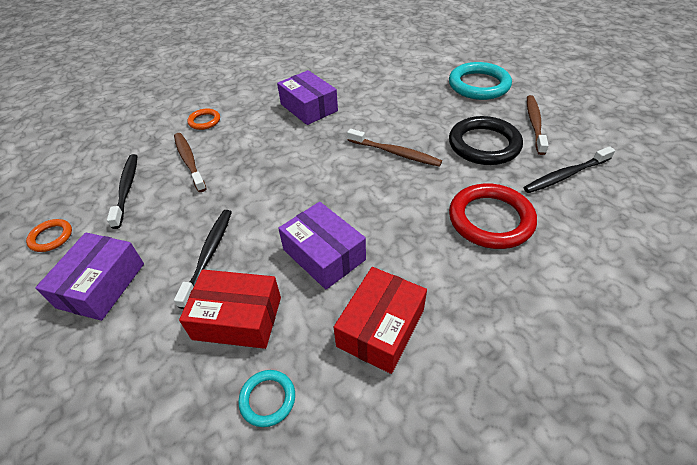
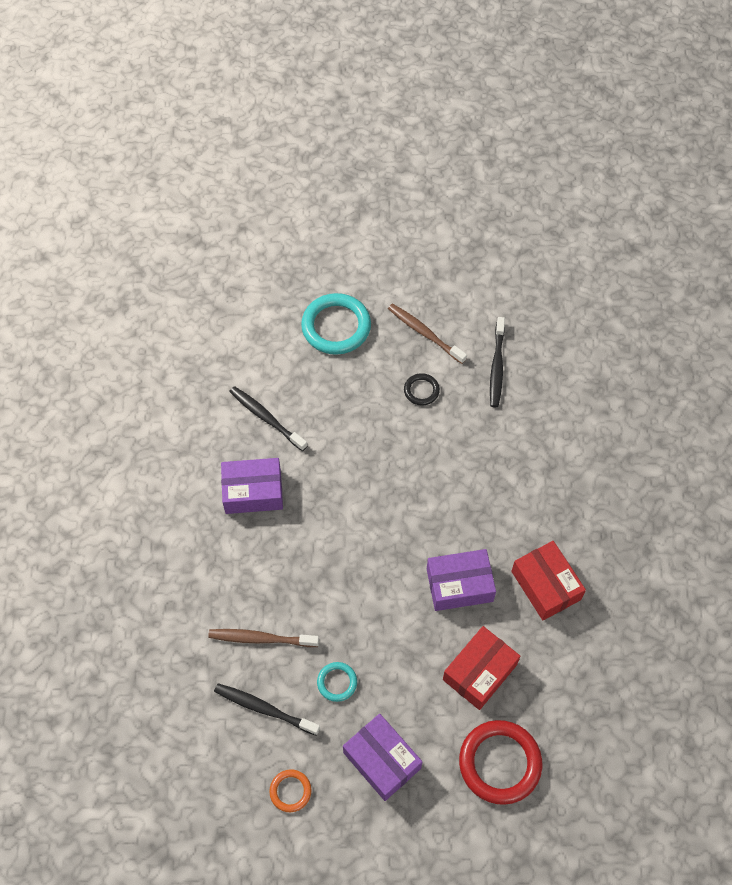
camera: 60 degrees left, 15 degrees up
(204, 121) = (198, 599): orange ring -> none
(209, 255) = (402, 668): black toothbrush -> black toothbrush (266, 418)
(267, 399) = (554, 680): turquoise ring -> turquoise ring (337, 682)
(395, 153) = (381, 463): brown toothbrush -> none
(484, 144) = (421, 390): black ring -> black ring, size x0.50
(490, 219) = (503, 452): red ring -> red ring (500, 763)

